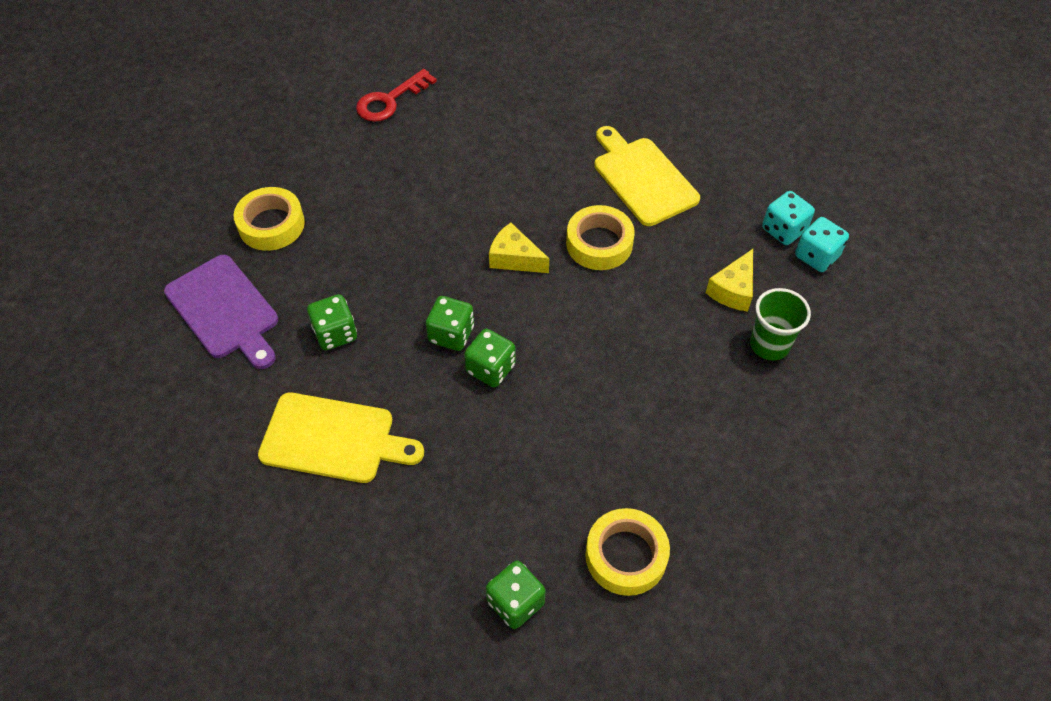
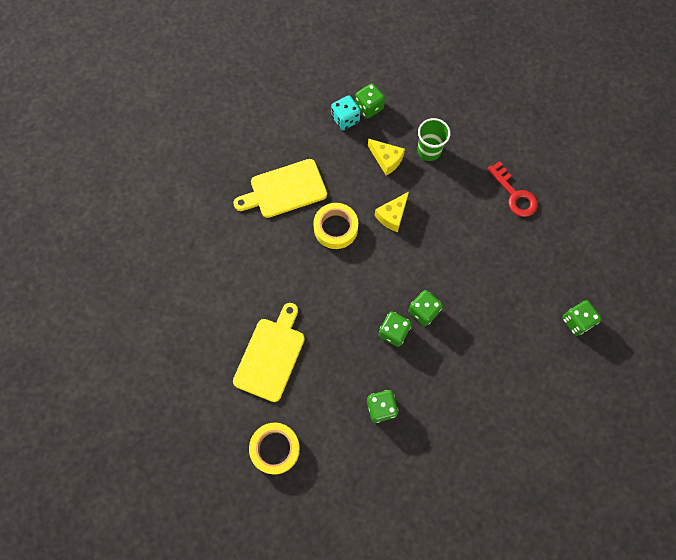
camera: 80 degrees left, 15 degrees up
(224, 310) = (349, 485): purple cutting board -> none
(334, 439) = (462, 414): yellow cutting board -> yellow cutting board (271, 355)
(390, 100) = (166, 349): red key -> red key (514, 194)
(514, 258) = (338, 283): yellow cheese -> yellow cheese (392, 216)
(626, 556) = (554, 258): yellow tape -> none
(816, 256) = (369, 107): turquoise dice -> green dice

